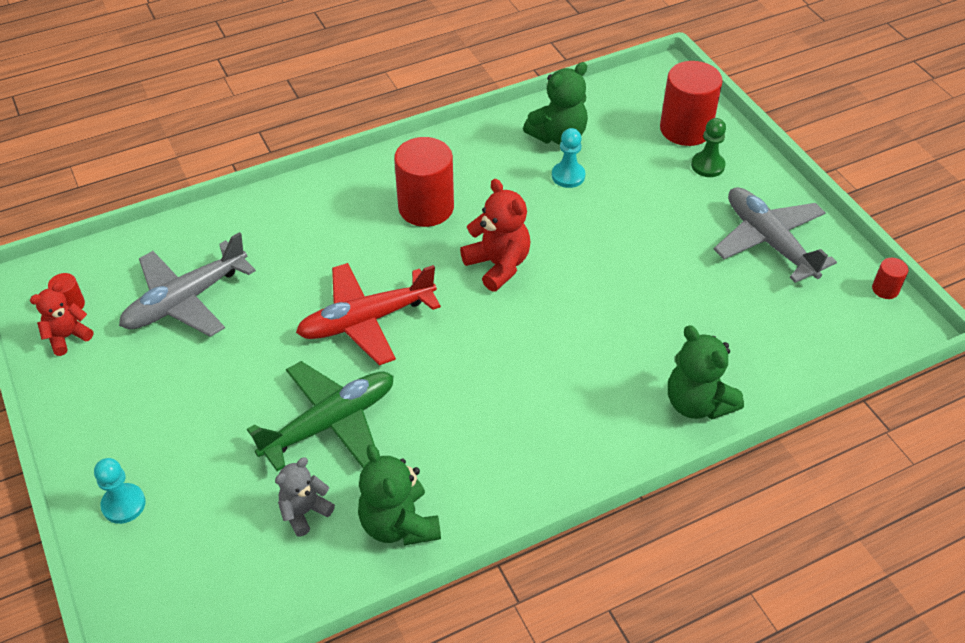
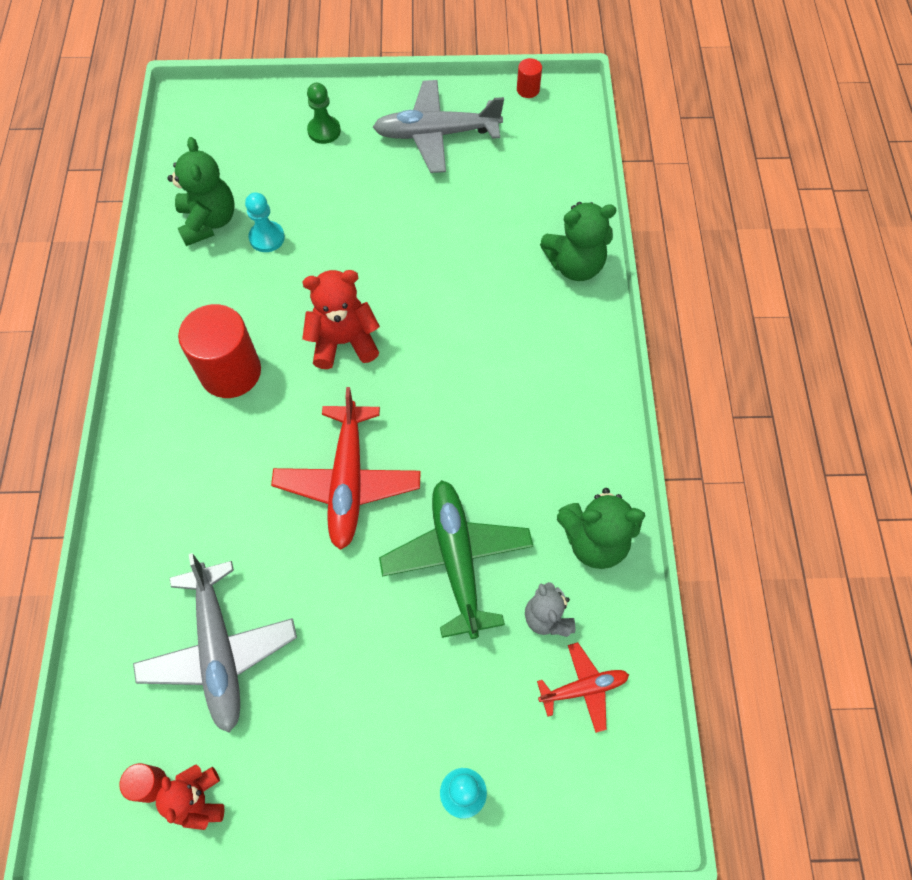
camera: 65 degrees left, 15 degrees up
(248, 564) = (583, 688): none -> red plane
(685, 129) = (269, 124): red cylinder -> none

